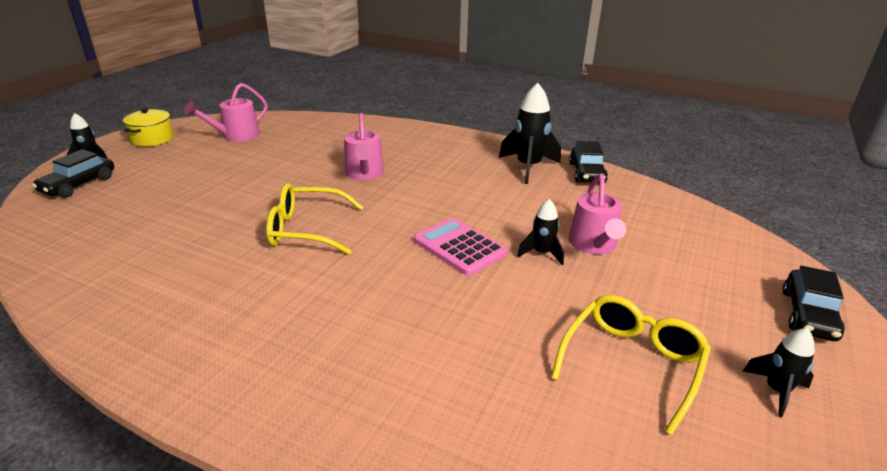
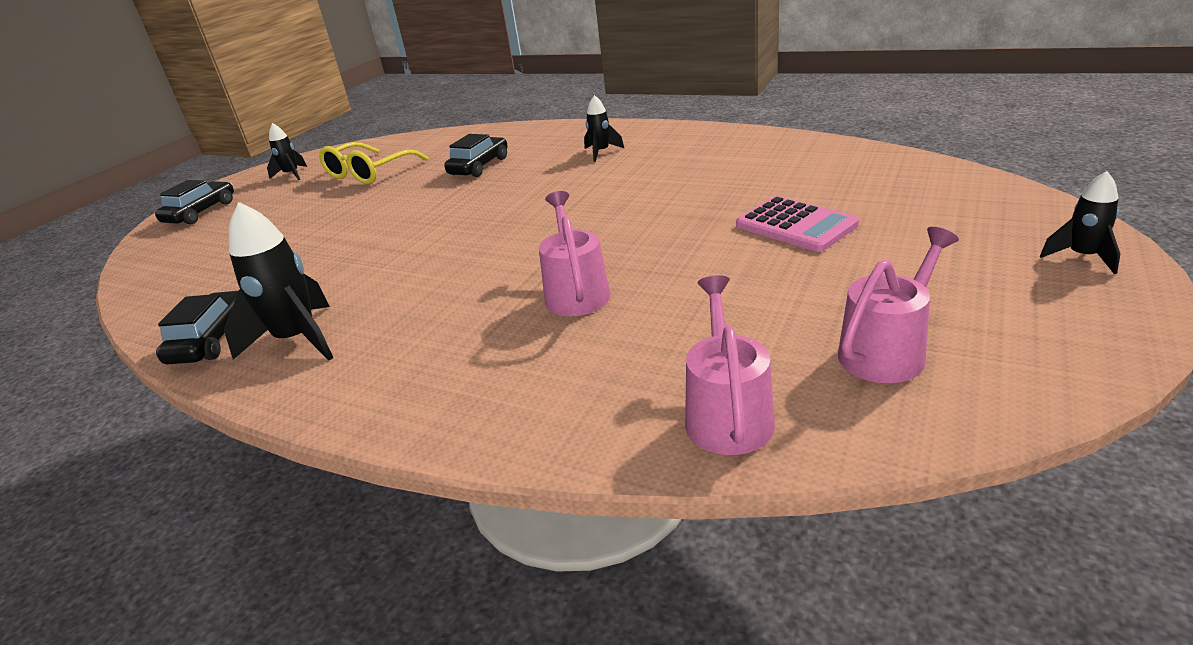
camera: 175 degrees left, 0 degrees up
(78, 185) = (1004, 218): black car -> black car (479, 166)
(152, 139) = (1062, 318): yellow pot -> none
(307, 229) = (628, 212): yellow glasses -> none
(459, 247) = (459, 219): pink calculator -> pink calculator (796, 225)
(541, 253) = (378, 224): black rocket -> black rocket (601, 152)
(594, 245) = (316, 238): pink watering can -> pink watering can (727, 413)

